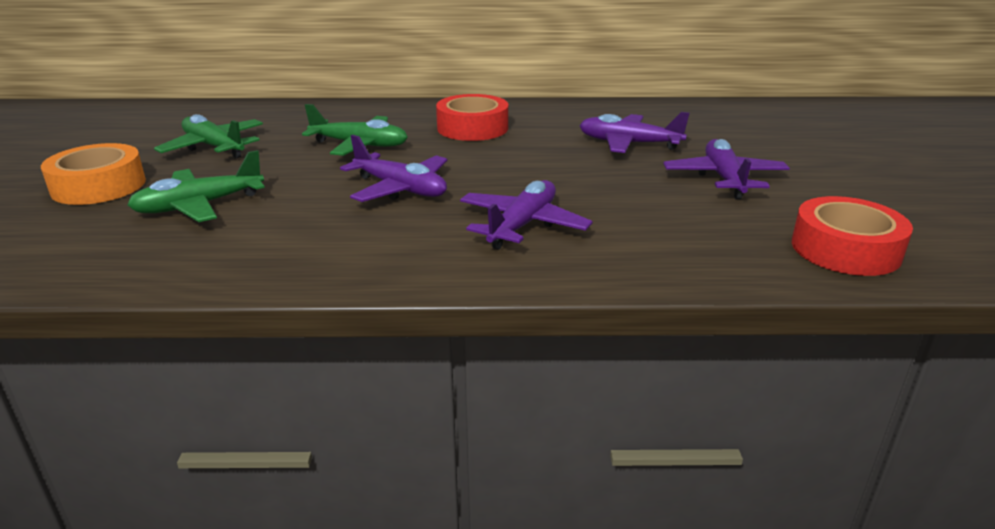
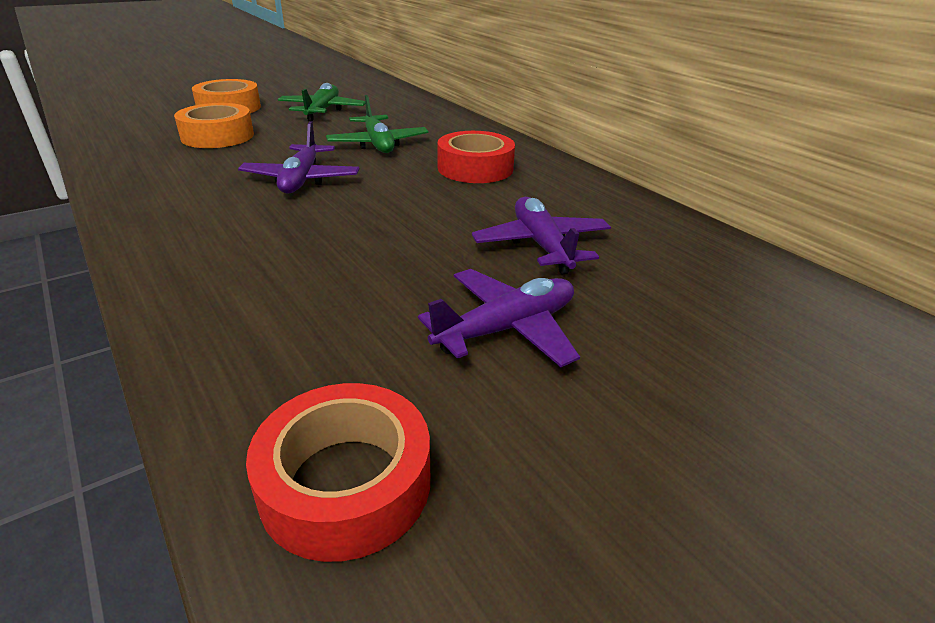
camera: 55 degrees right, 5 degrees up
(199, 206) = (217, 136): green plane -> orange tape
(522, 225) = (263, 244): purple plane -> none

